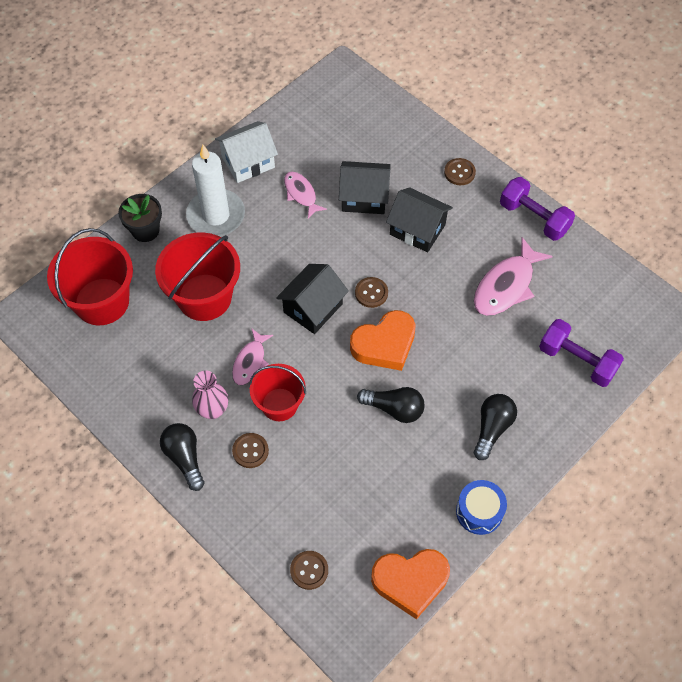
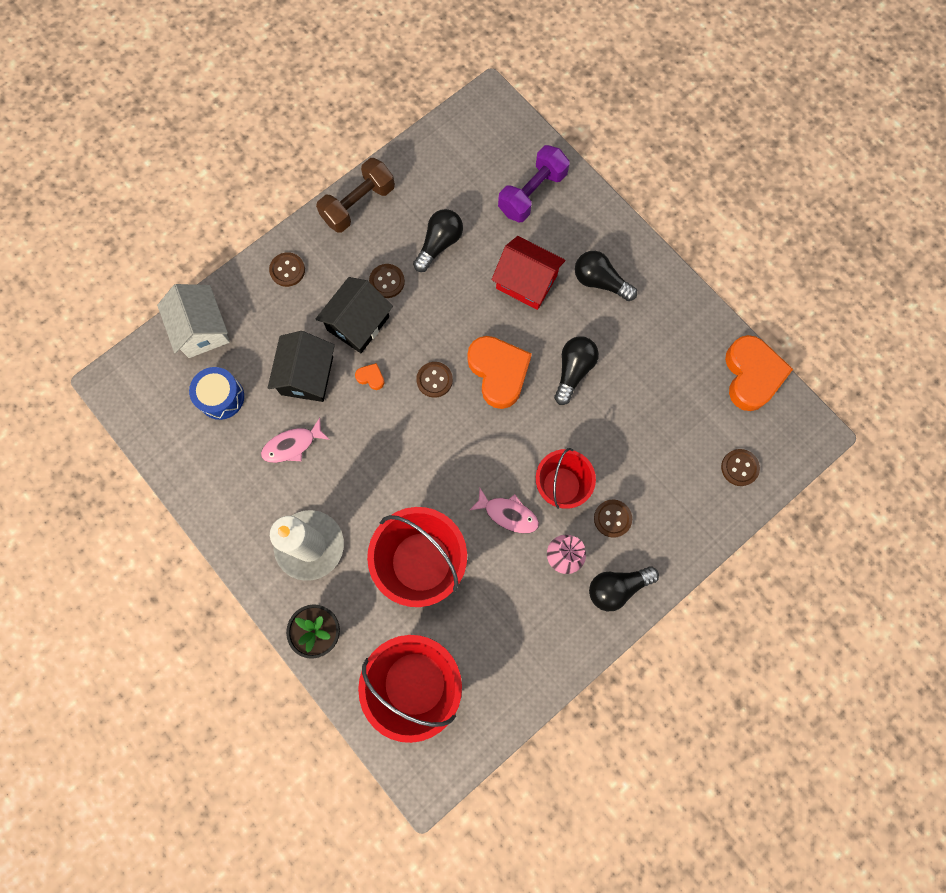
camera: 85 degrees left, 15 degrees up
(248, 162) = (236, 504): white house -> white house (202, 329)
(313, 308) = (447, 443): black house -> none
(368, 244) = (371, 377): none -> orange heart
(461, 247) = (387, 281): none -> brown button
(479, 511) = (685, 305): blue drum -> blue drum (221, 397)
(480, 362) = (526, 282): none -> red house
(506, 285) = (439, 244): pink fish -> black light bulb
(534, 218) = (358, 204): purple dumbbell -> brown dumbbell

